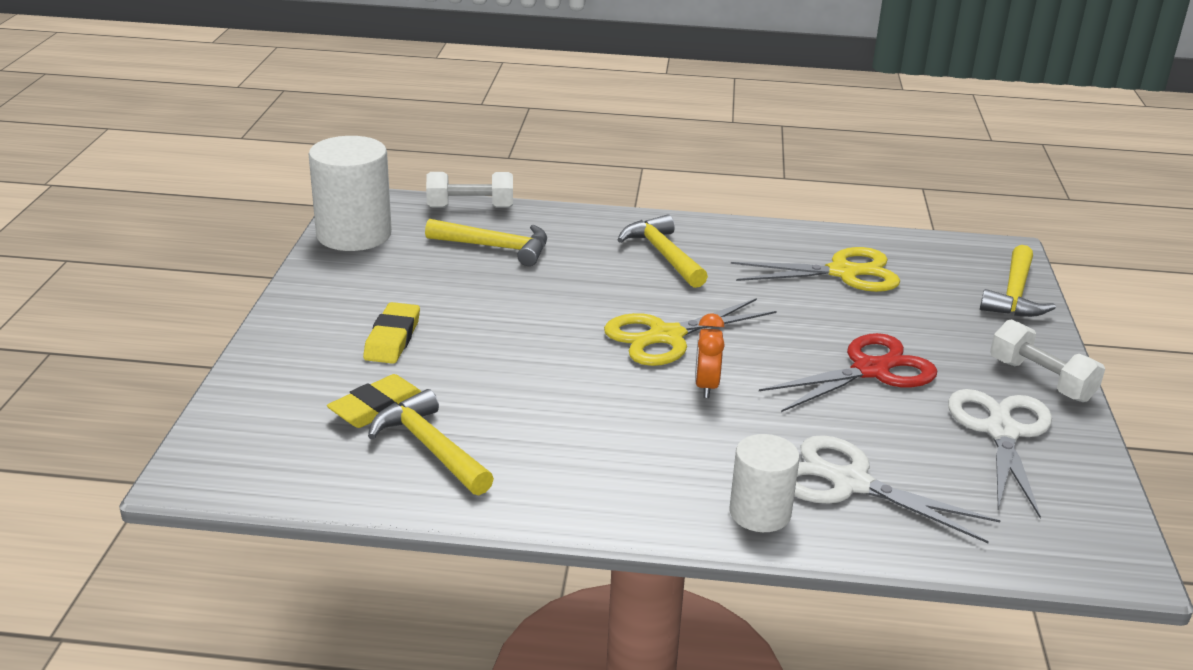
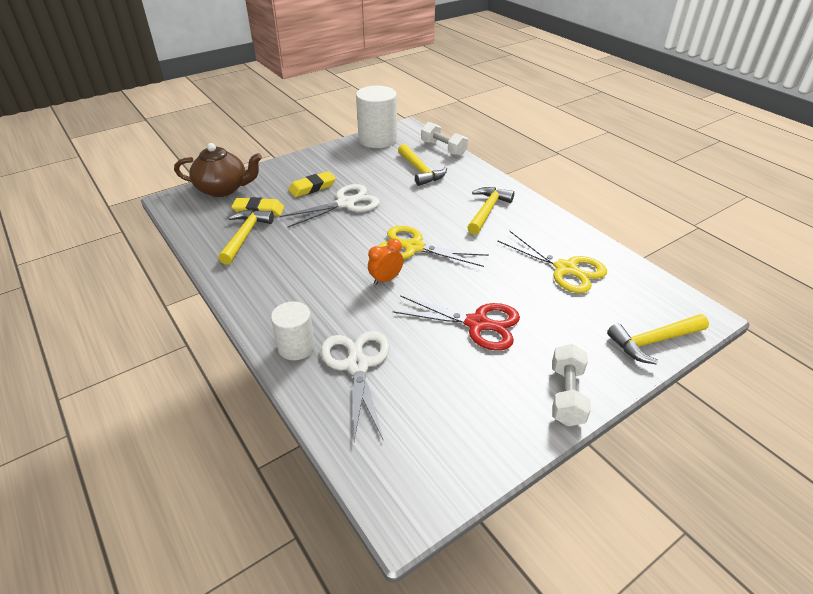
camera: 50 degrees right, 10 degrees up
(252, 412) = (223, 189): none -> brown teapot
(1001, 432) = (482, 402): white scissors -> white scissors (345, 204)

